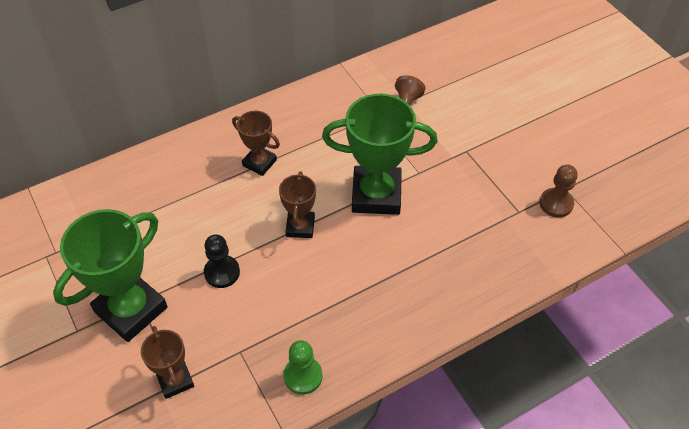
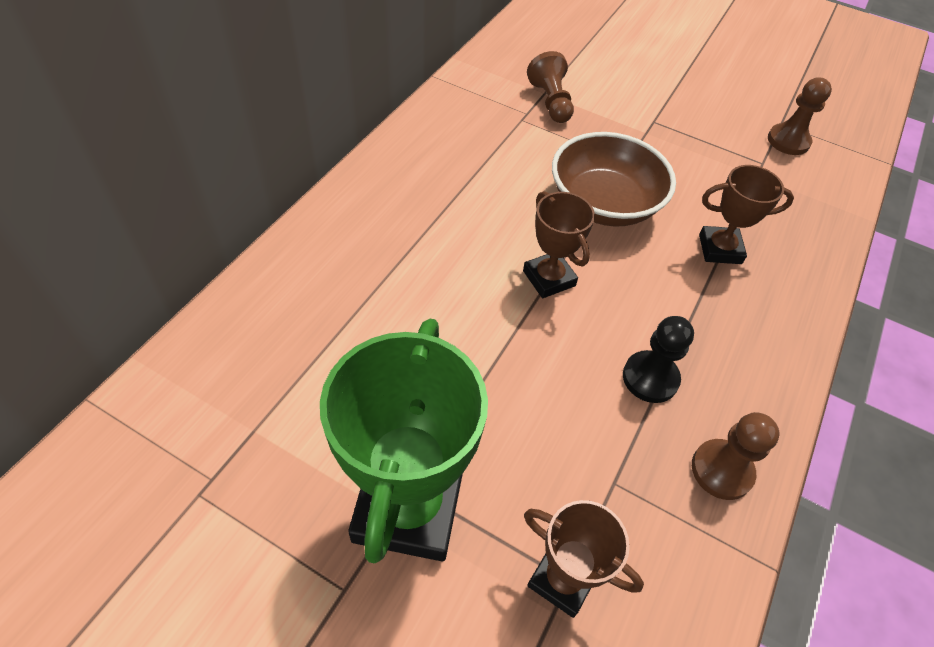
camera: 35 degrees left, 0 degrees up
(222, 272) = (498, 384): black pawn -> black pawn (650, 378)
(259, 163) = (430, 221): brown trophy -> brown trophy (720, 249)
(303, 376) = (721, 470): green pawn -> brown pawn
(376, 195) = (604, 204): green trophy -> brown bowl

